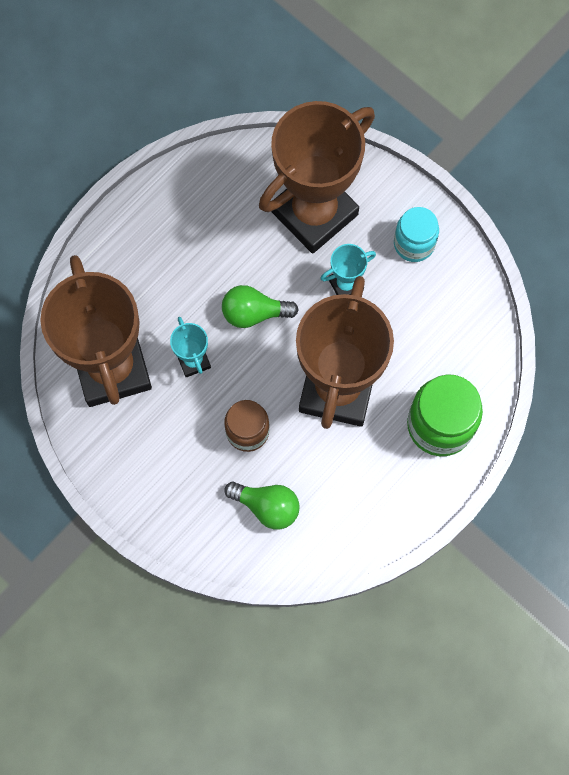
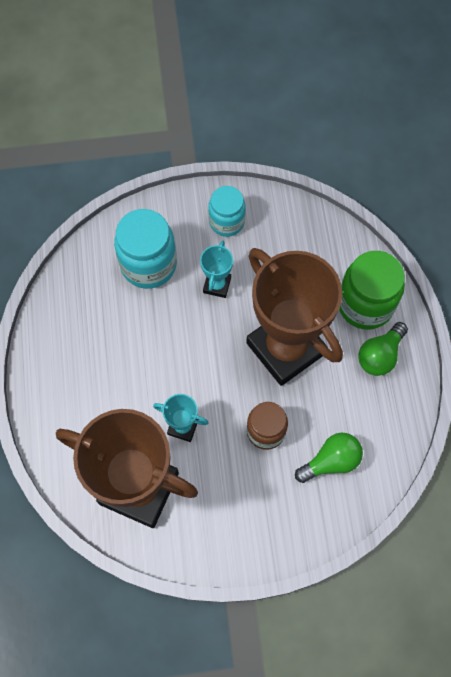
camera: 50 degrees left, 5 degrees down
(254, 313) = (184, 359): green light bulb -> green light bulb (380, 355)
(314, 213) = (148, 264): brown trophy -> turquoise jar

